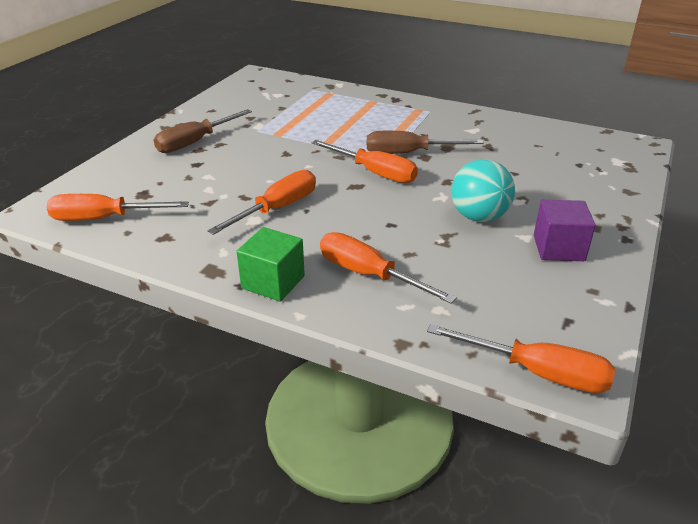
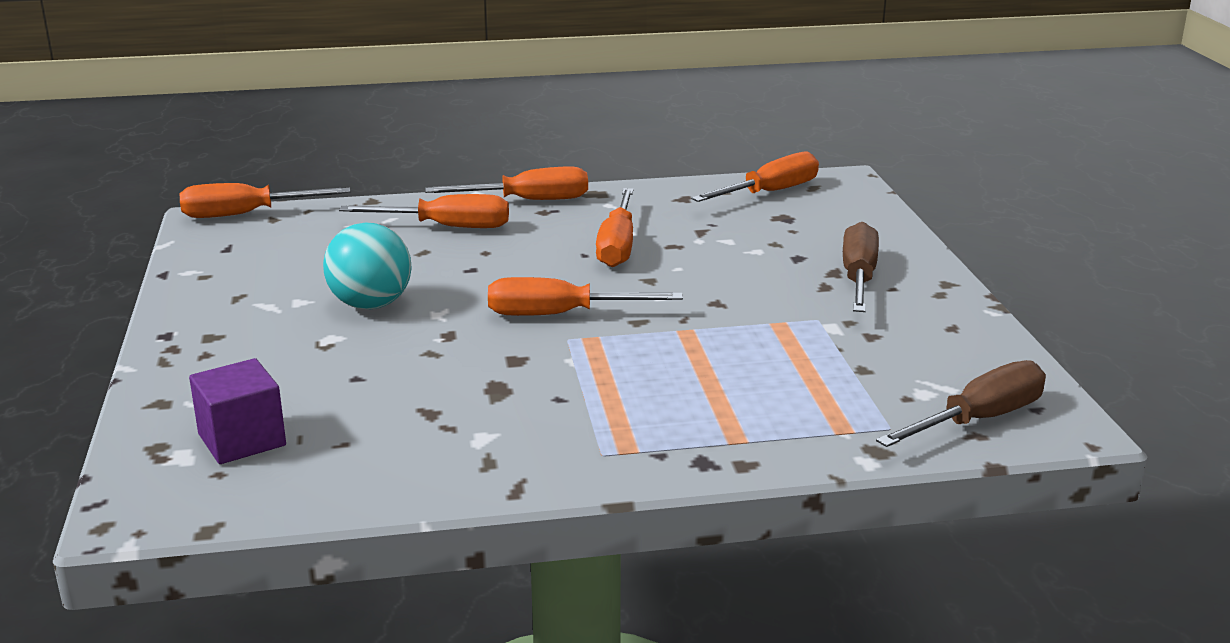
camera: 145 degrees right, 10 degrees down
(273, 282) = (528, 201): green cube -> orange screwdriver
(408, 153) = (546, 357): brown screwdriver -> brown screwdriver (978, 420)
(558, 248) = (253, 301): purple cube -> purple cube (242, 440)

